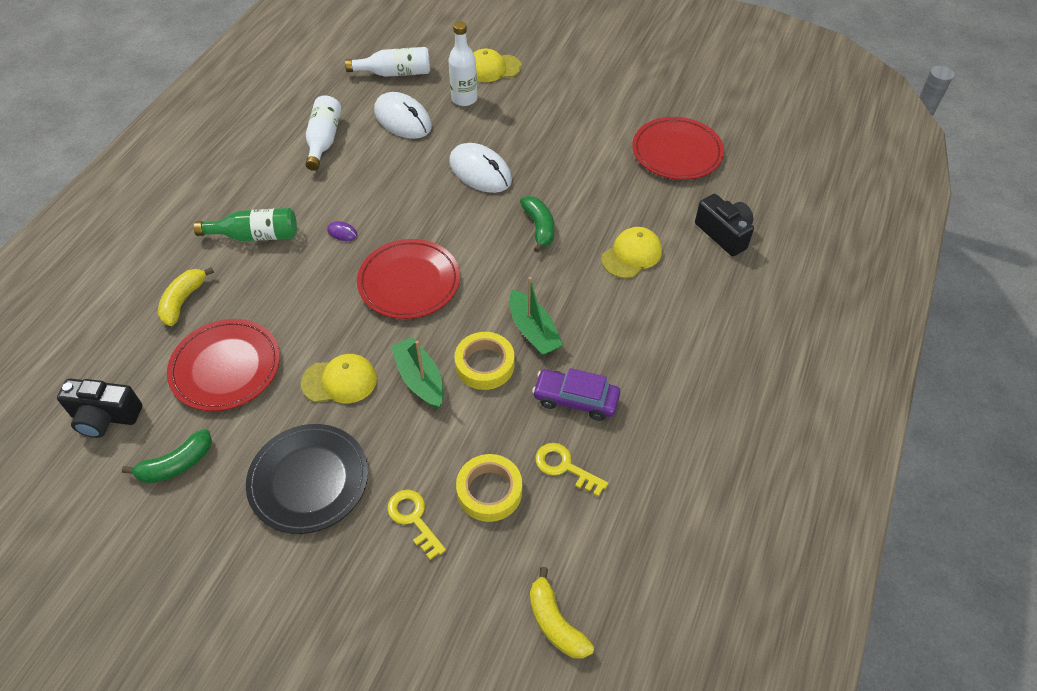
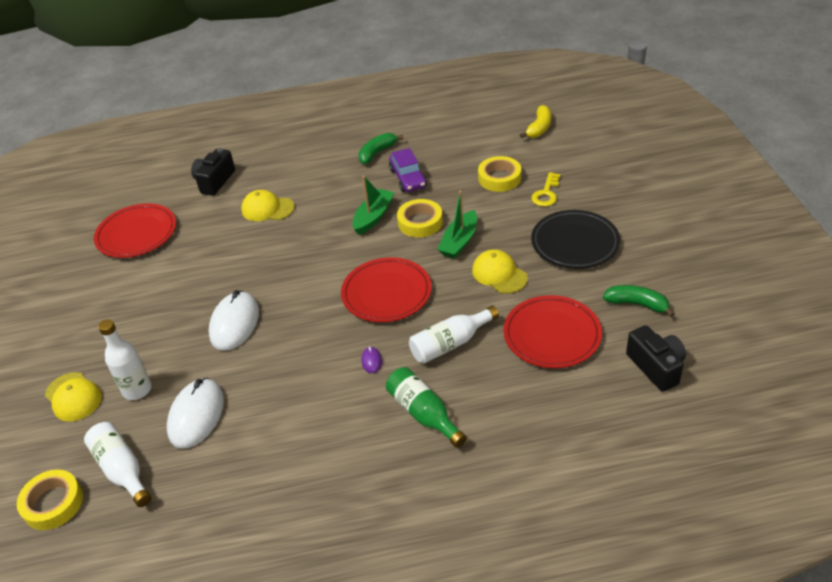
camera: 120 degrees left, 10 degrees down
(183, 301) = (528, 406): yellow banana -> none
(324, 140) = (267, 455): white bottle -> white bottle (450, 344)
(403, 40) = (53, 503): none -> yellow tape
(539, 227) = (275, 260): green banana -> green banana (377, 153)
(565, 467) = (455, 162): yellow key -> none

